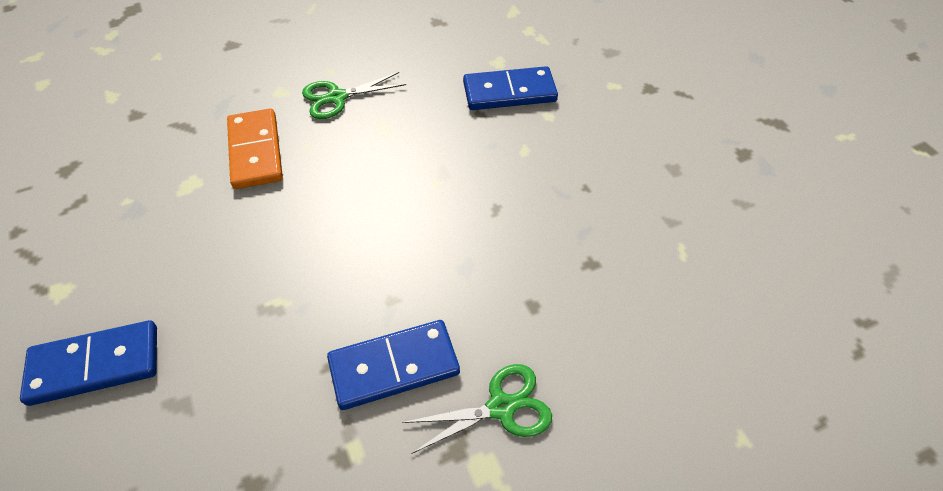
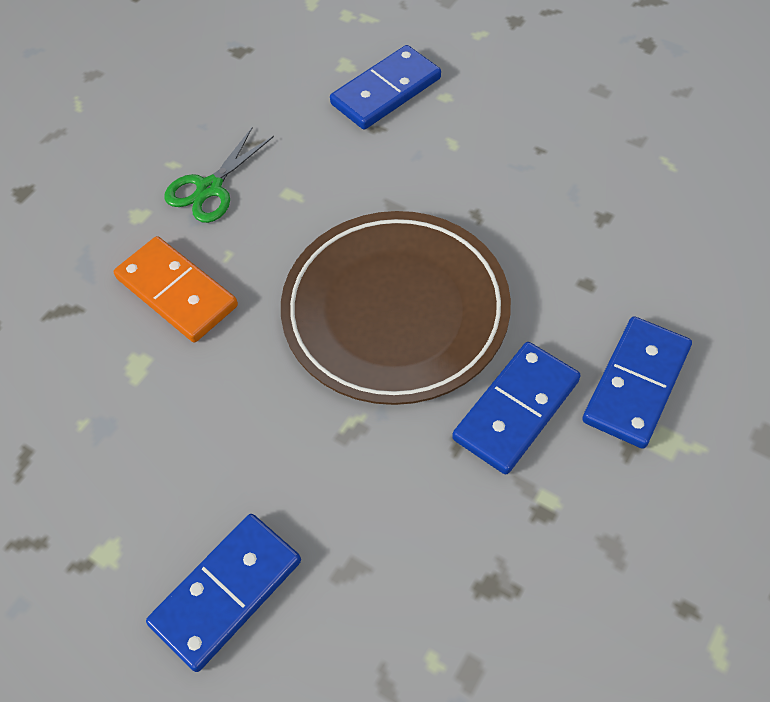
camera: 30 degrees left, 5 degrees up
(377, 244) = (395, 311): none -> brown plate
(502, 407) = (636, 384): green scissors -> blue domino

